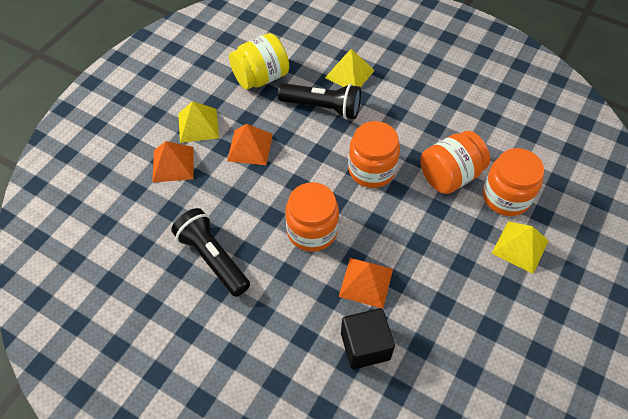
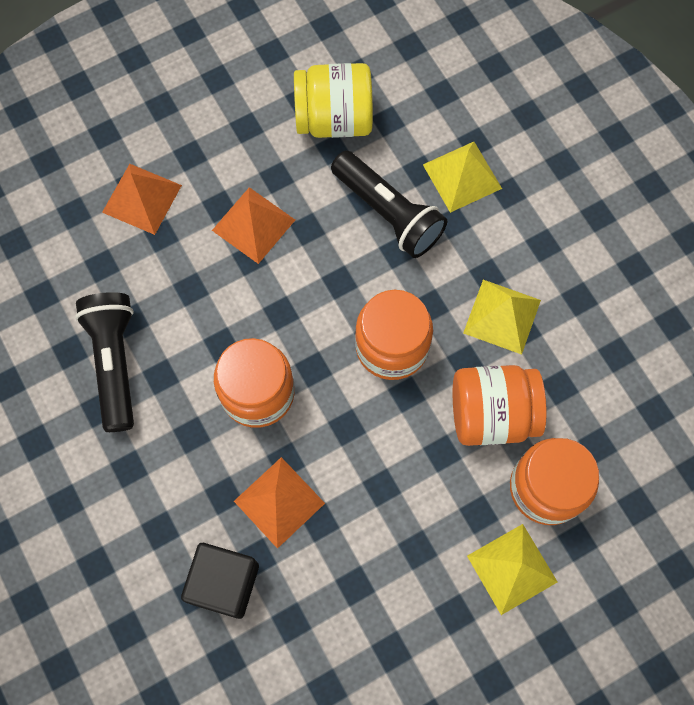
camera: 30 degrees right, 15 degrees up
(198, 125) = (206, 154): yellow pyramid -> yellow pyramid (502, 316)

